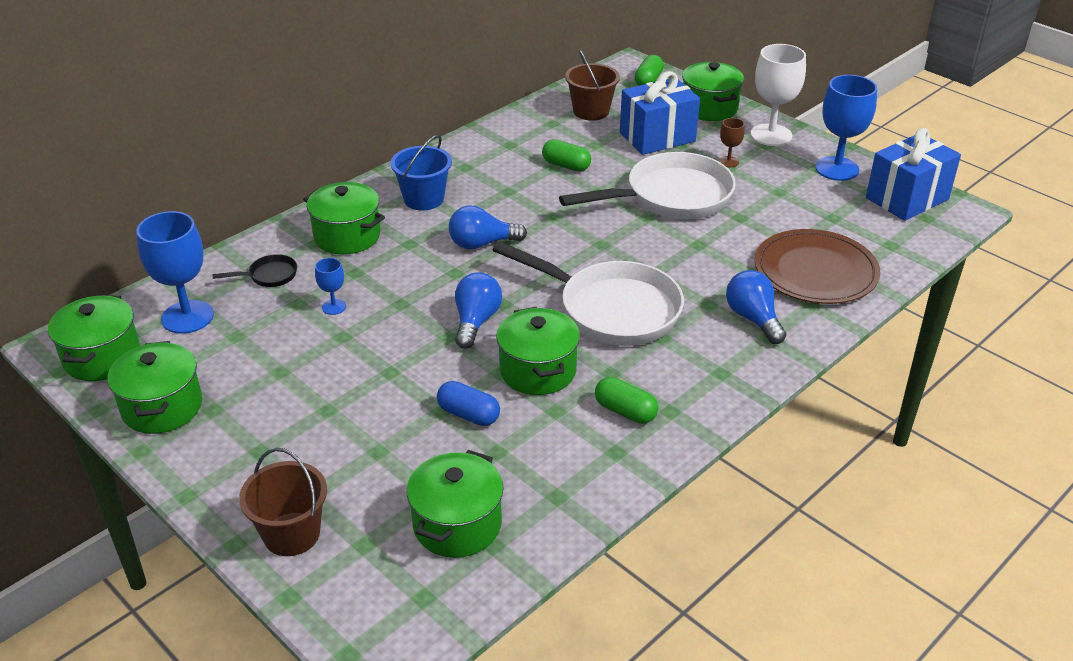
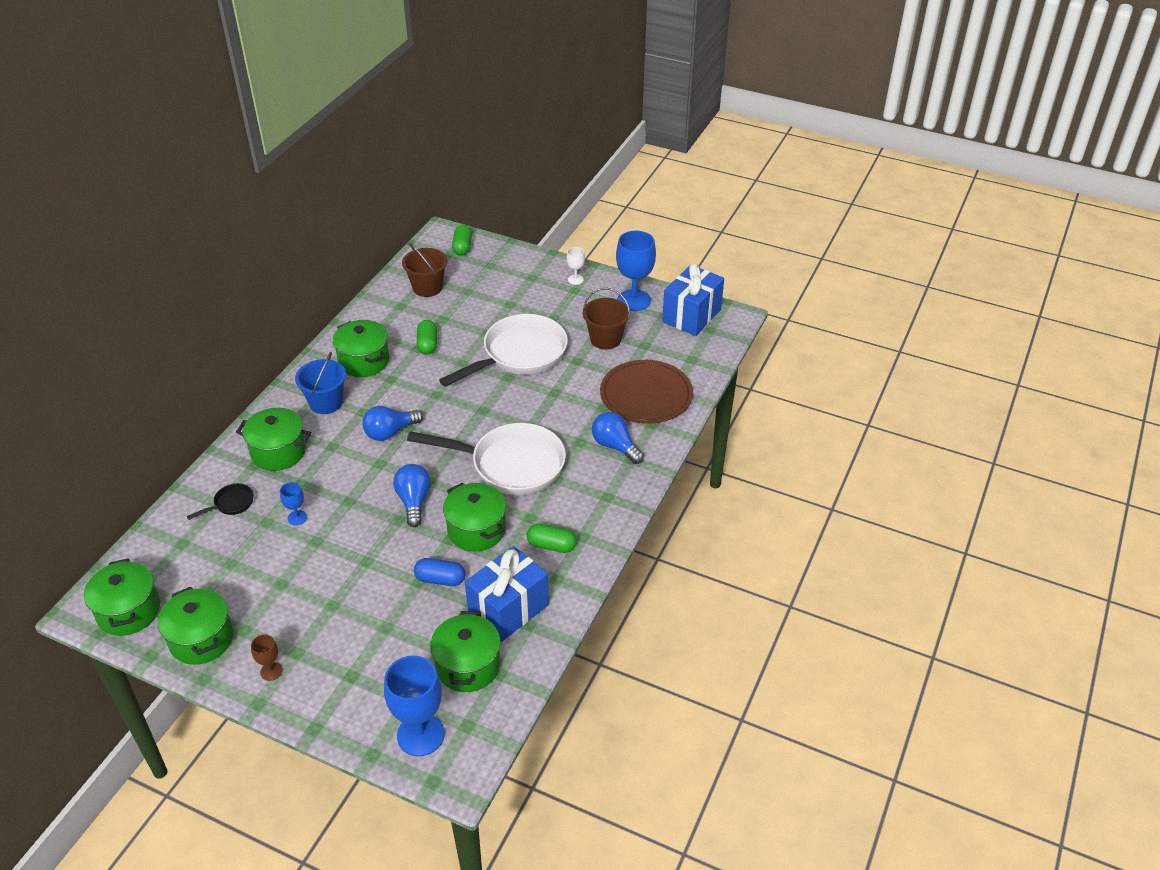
camera: 20 degrees left, 5 degrees up
(187, 317) = (181, 557): blue goblet -> blue goblet (420, 735)
(291, 534) = (352, 708): brown bucket -> brown bucket (605, 339)
(566, 165) = (427, 344): green capsule -> green capsule turned 75 degrees clockwise
(657, 137) = (489, 301): blue gift -> blue gift (508, 609)
(709, 108) = (520, 264): green pot -> green pot (364, 361)
(728, 162) = (551, 312): brown goblet -> brown goblet (271, 671)
(771, 135) = (575, 279): white goblet -> white goblet, size x0.48

